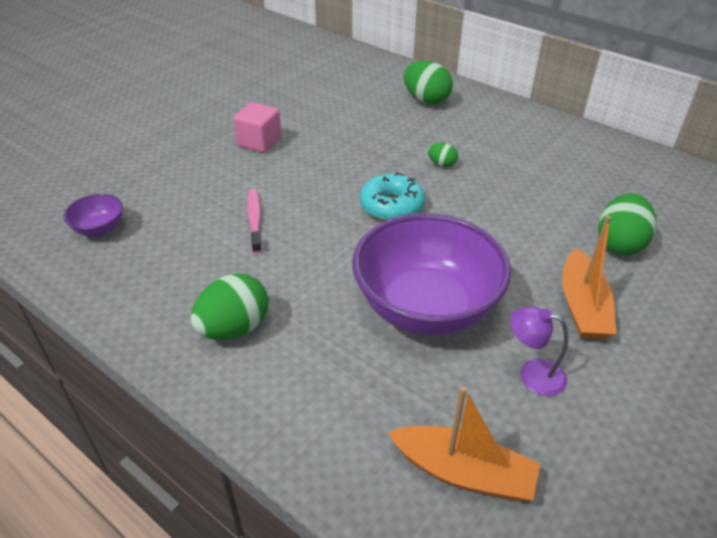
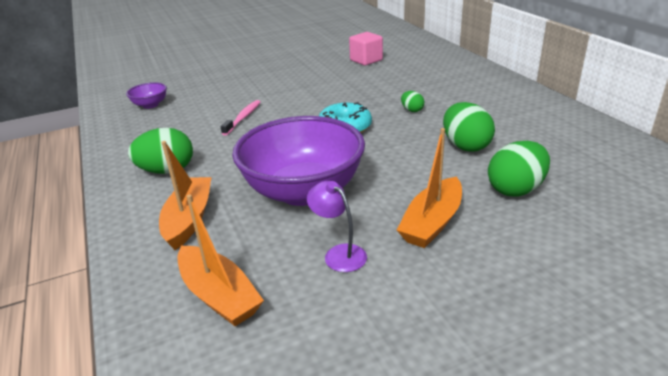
camera: 30 degrees right, 10 degrees down
(259, 142) = (293, 77): pink cube -> pink cube (366, 60)
(333, 388) = (189, 219): none -> orange boat
(426, 100) = (442, 71): green egg -> green egg (465, 146)

